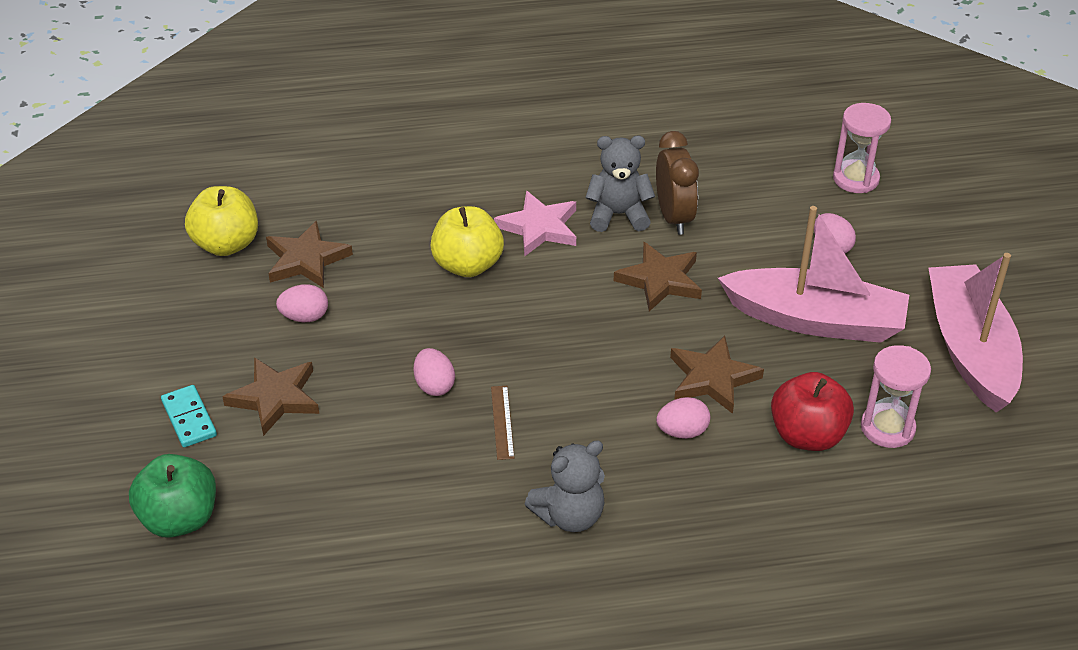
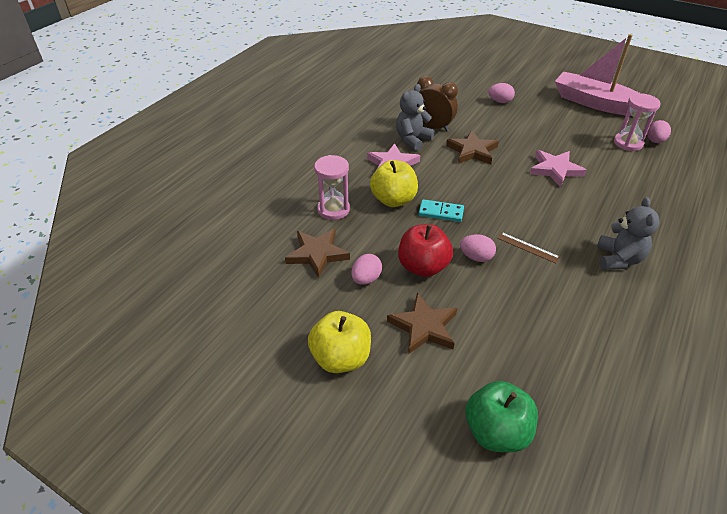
camera: 50 degrees left, 0 degrees up
(189, 418) = (403, 378): turquoise domino -> turquoise domino (441, 212)
(226, 244) = (261, 280): yellow apple -> yellow apple (341, 358)
(682, 432) = (585, 195): pink egg -> pink egg (654, 141)
(712, 378) = (555, 170): brown star -> pink star
(807, 435) = (616, 164): red apple -> red apple (423, 267)
(815, 320) = (542, 127): pink boat -> none
(855, 179) = (463, 76): pink hourglass -> pink hourglass (333, 209)

